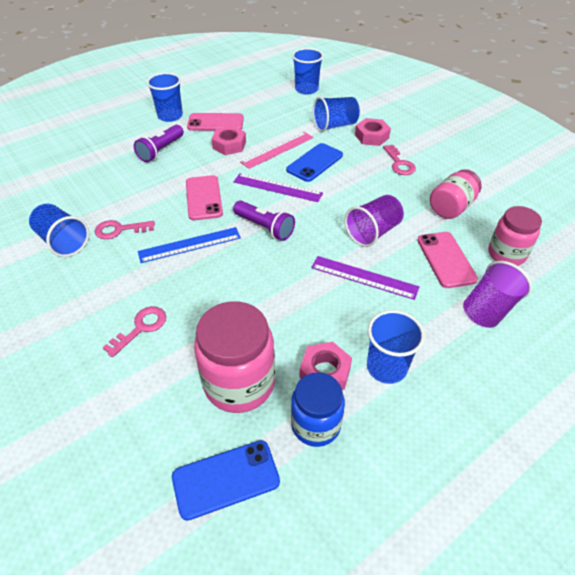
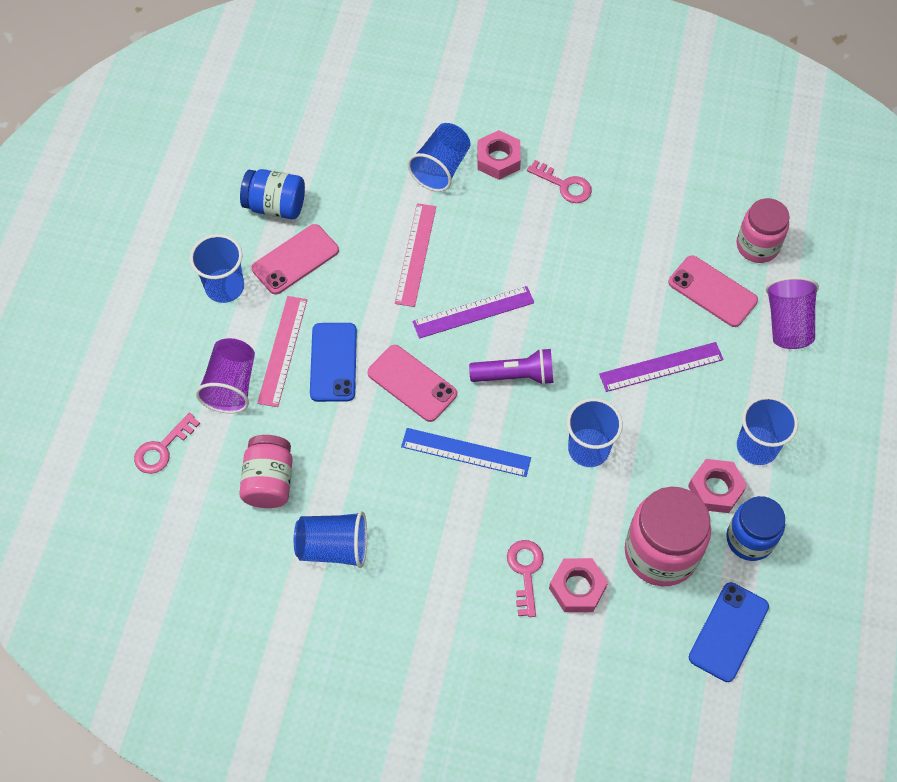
camera: 40 degrees left, 15 degrees up
(119, 230) = (373, 489): pink key -> pink key (162, 448)
(161, 150) = (282, 350): purple flashlight -> pink ruler
(190, 245) = (466, 452): blue ruler -> blue ruler turned 75 degrees clockwise
(229, 145) = (353, 285): pink nut -> pink nut (577, 588)
(234, 101) = (275, 206): none -> blue jar
(306, 89) = (343, 121): blue cup -> blue cup (588, 449)
(314, 163) = (476, 246): blue phone -> blue phone (333, 362)
(373, 232) = (622, 305): purple cup -> purple cup (231, 385)
(451, 207) = (665, 216): pink jar -> pink jar (269, 481)

